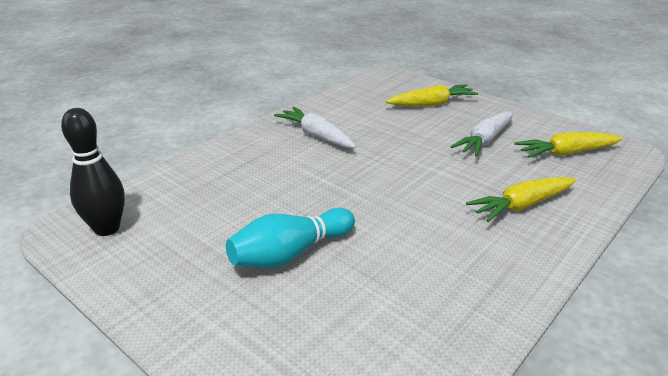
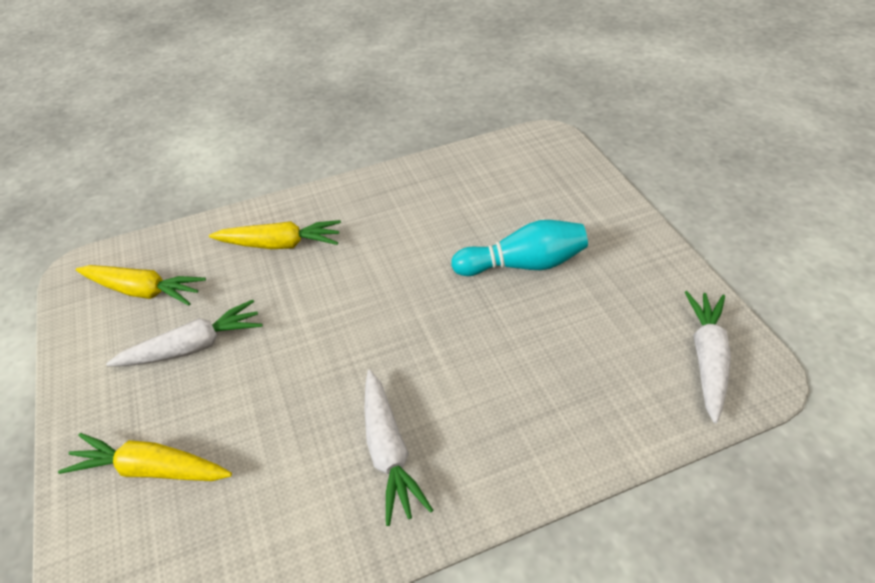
camera: 150 degrees left, 15 degrees up
(107, 228) = (707, 358): black bowling pin -> white carrot

